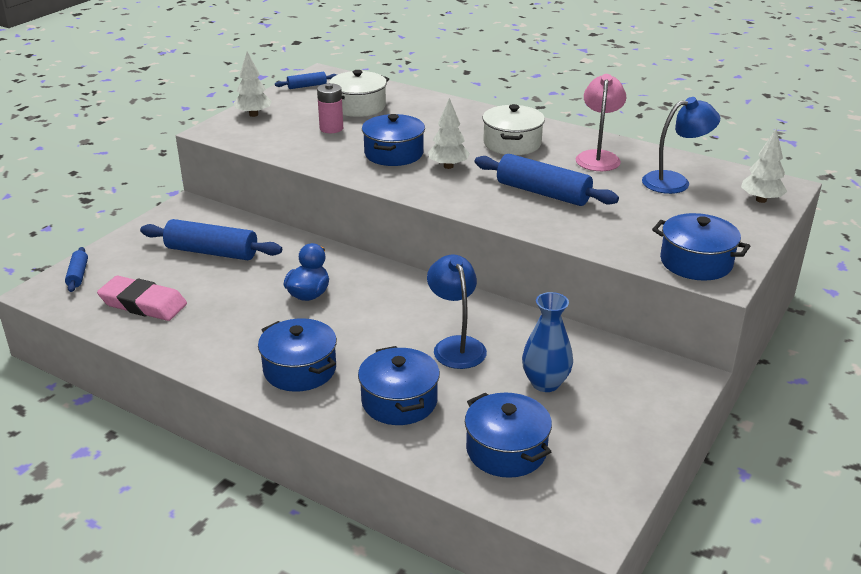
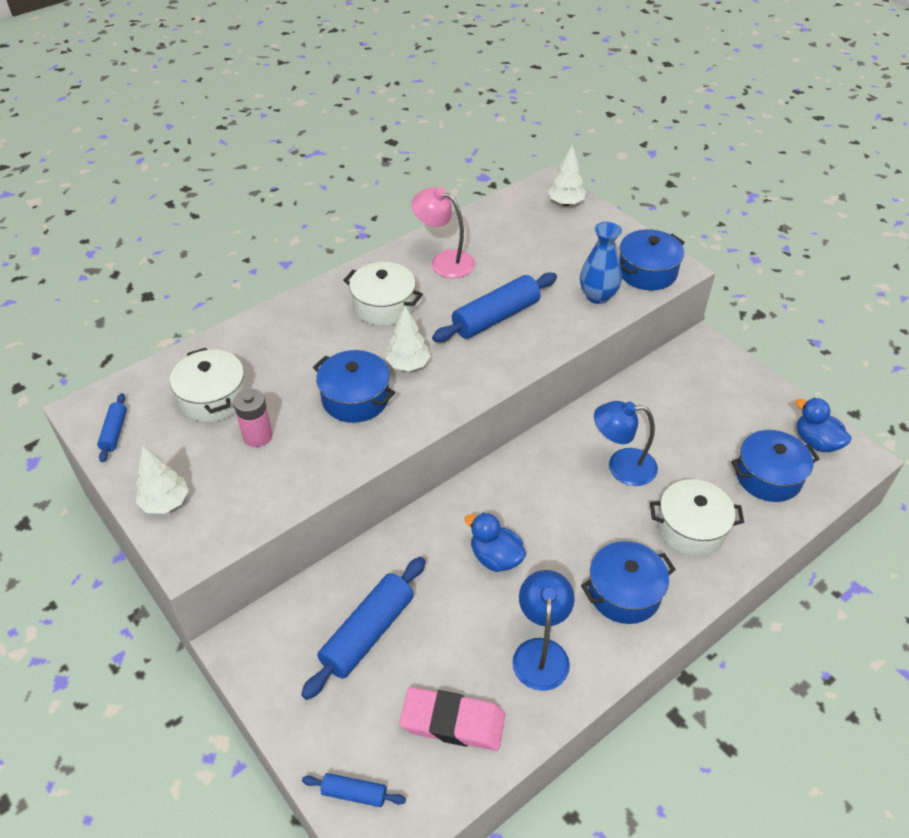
camera: 70 degrees left, 15 degrees up
(143, 304) = (453, 722): pink eraser -> pink eraser turned 60 degrees clockwise
(399, 401) = (691, 528): blue pot -> white pot
(545, 383) = (690, 426): blue vase -> blue vase (597, 296)
(590, 486) = (816, 442): none -> blue duck
(675, 181) = (513, 234): blue lamp -> blue lamp (541, 652)

